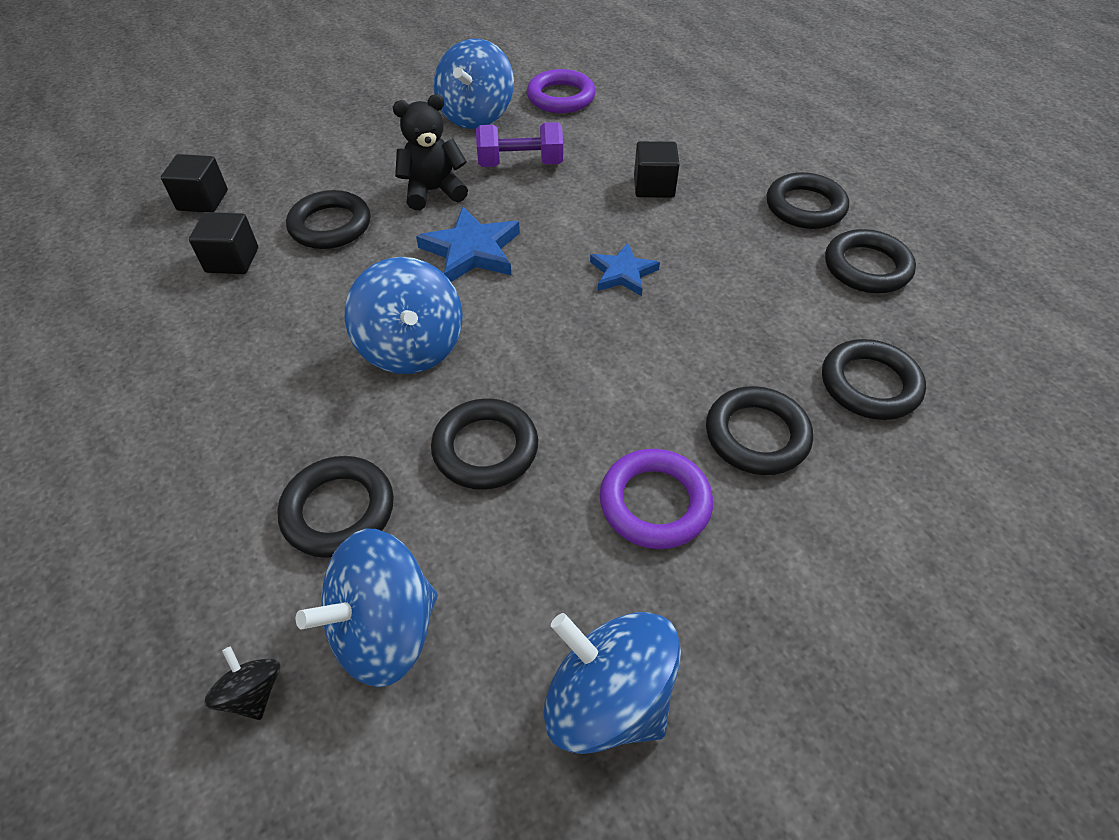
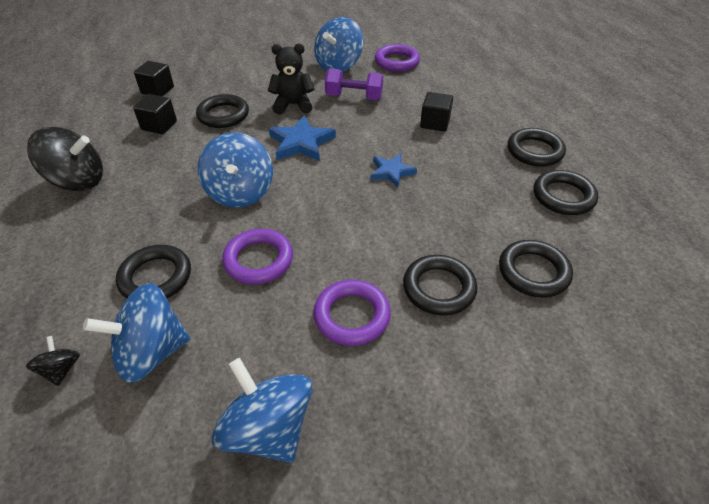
camera: 15 degrees right, 5 degrees down
(136, 379) = (78, 181): none -> black spinning top
(485, 448) = (258, 260): black ring -> purple ring

